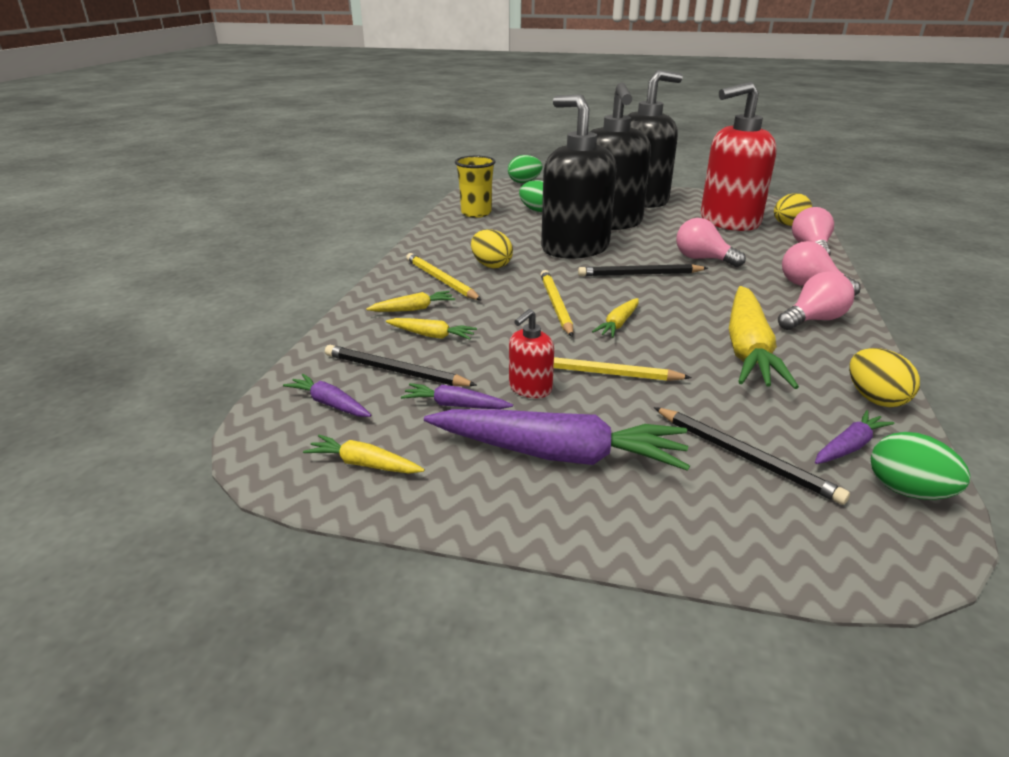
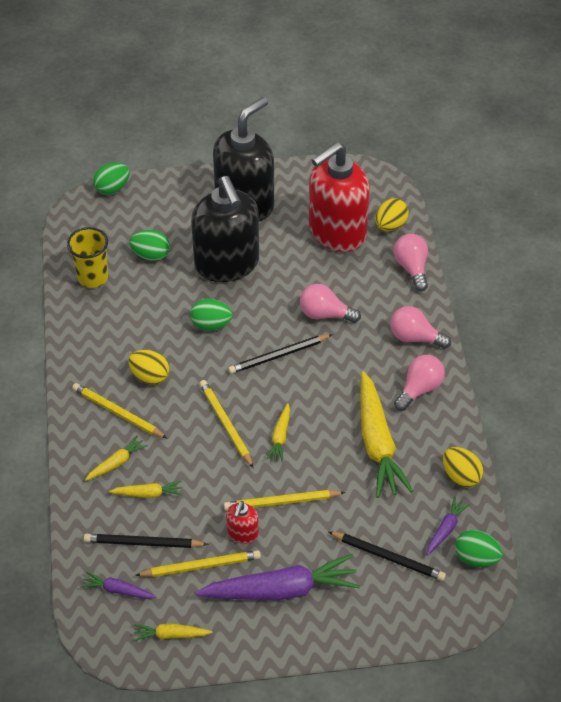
camera: 20 degrees left, 20 degrees up
(455, 405) = (201, 566): purple carrot -> yellow pencil
(574, 248) = (211, 324): black soap dispenser -> green egg

